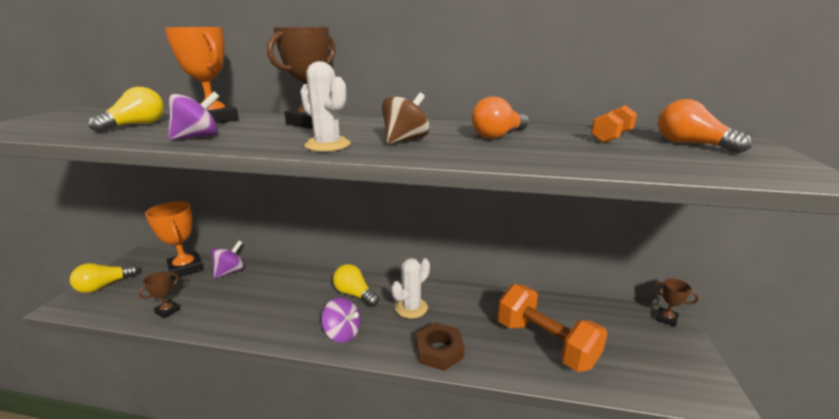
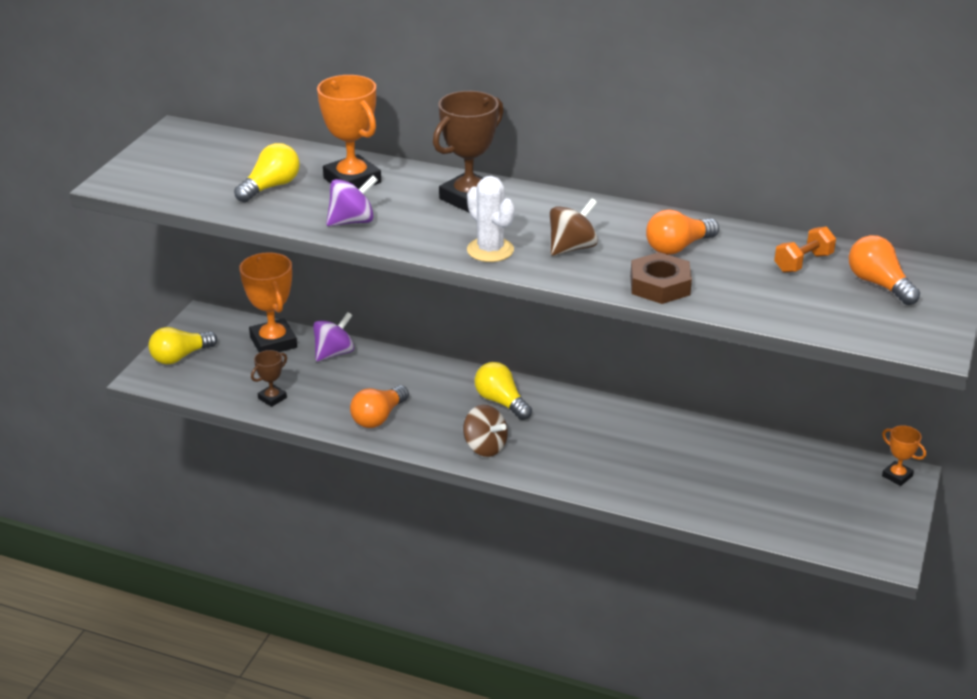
camera: 10 degrees right, 10 degrees up
(254, 317) = (378, 417): none -> orange light bulb
(342, 333) = (485, 447): purple spinning top -> brown spinning top
(411, 308) = (572, 427): white cactus -> none
(439, 350) = (596, 478): brown nut -> brown nut (660, 285)
(545, 343) = (725, 485): orange dumbbell -> none
(666, 319) = (897, 476): brown trophy -> orange trophy

